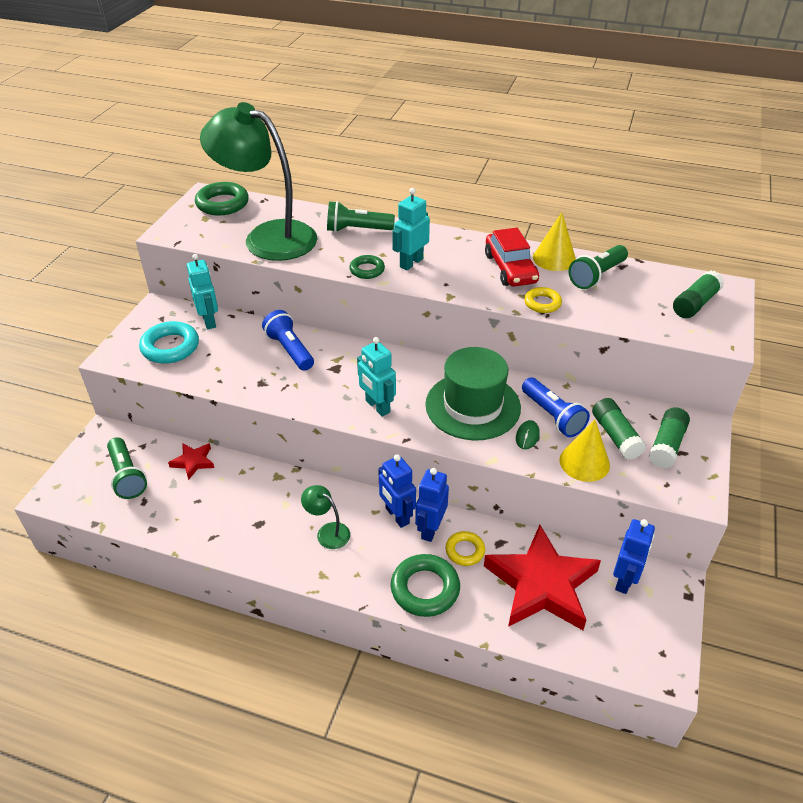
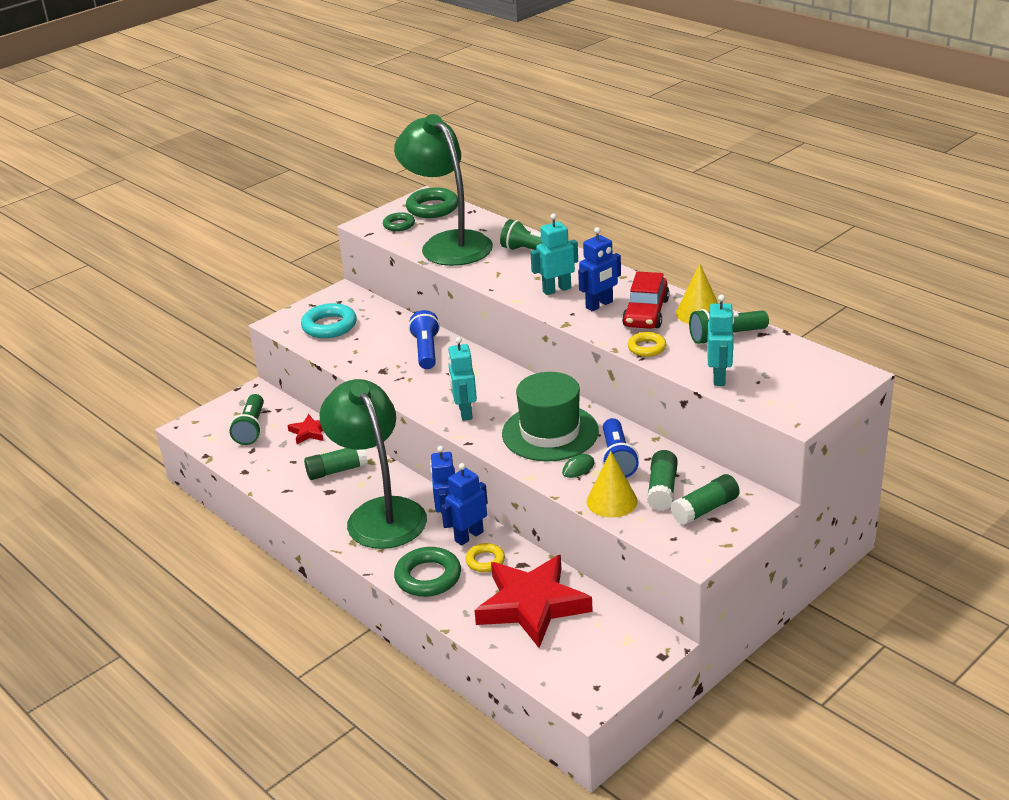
camera: 30 degrees right, 10 degrees down
(209, 321) = (376, 312): turquoise robot -> turquoise robot (719, 377)
(327, 532) = (380, 513): green lamp -> green lamp, size x2.49
(367, 270) = (511, 287): green ring -> green ring (399, 225)
(624, 580) = (611, 625): blue robot -> blue robot (599, 305)
(695, 304) = (801, 381): green glue stick -> green glue stick (337, 470)

